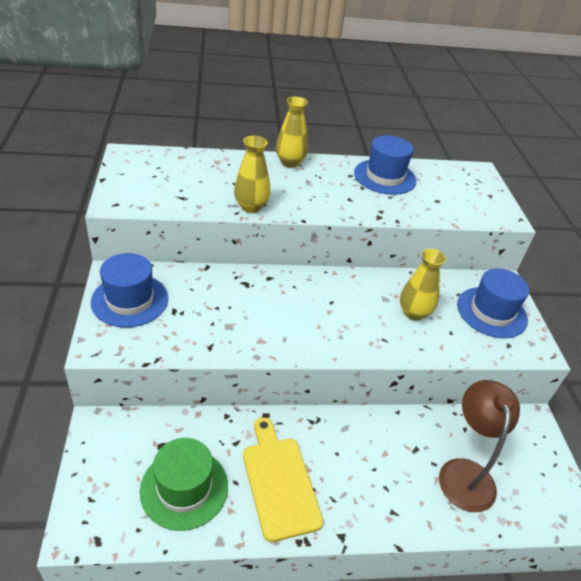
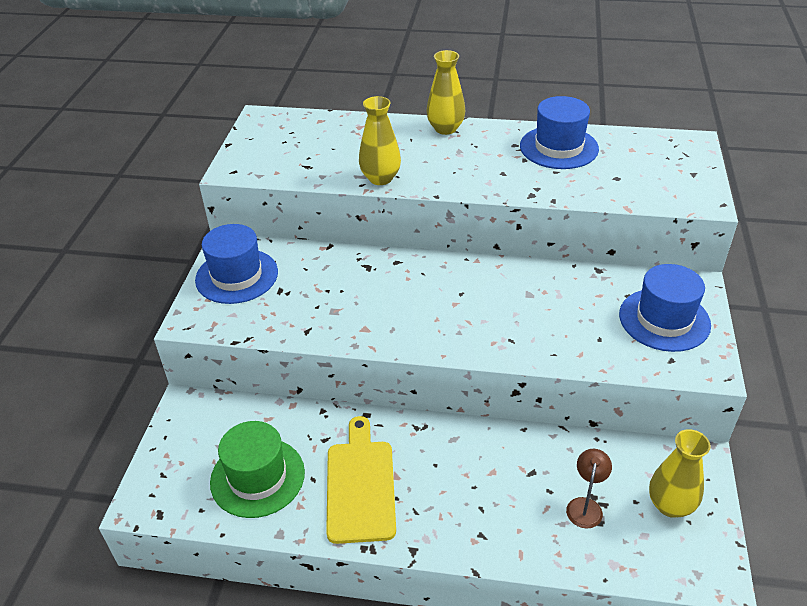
camera: 20 degrees right, 0 degrees up
(414, 313) = (559, 313): yellow vase -> yellow vase (670, 505)
(465, 473) = (585, 506): brown lamp -> brown lamp, size x0.51

